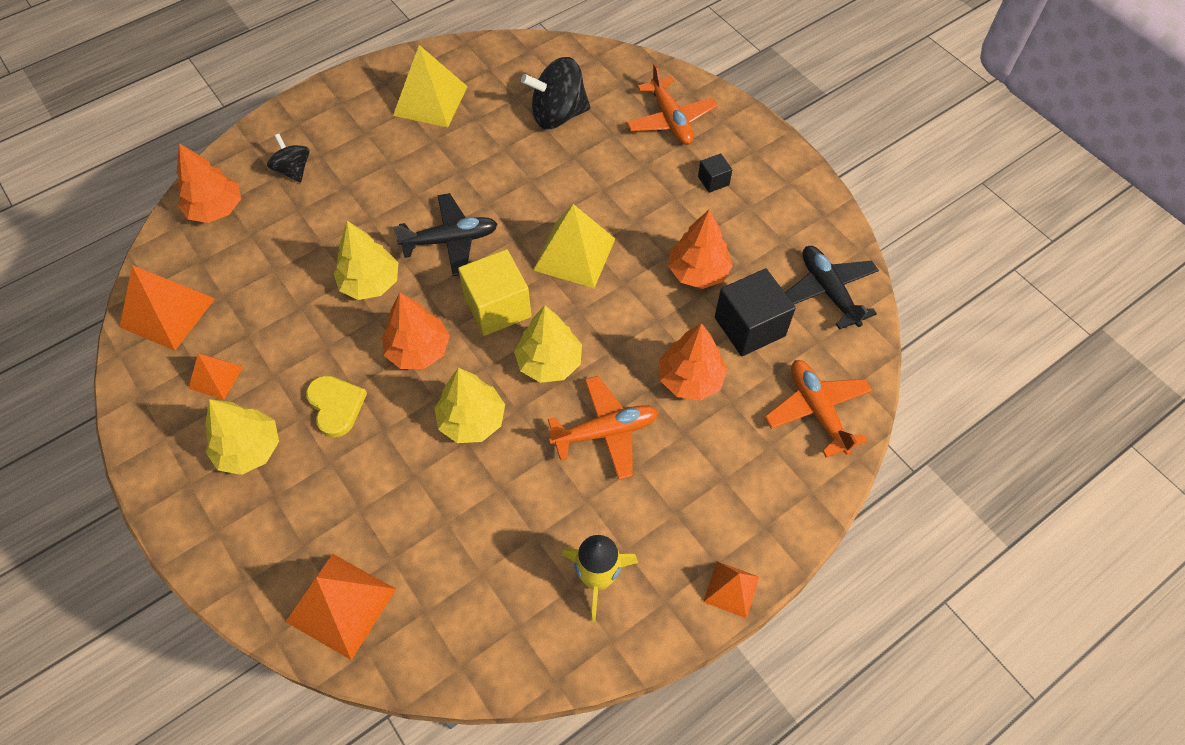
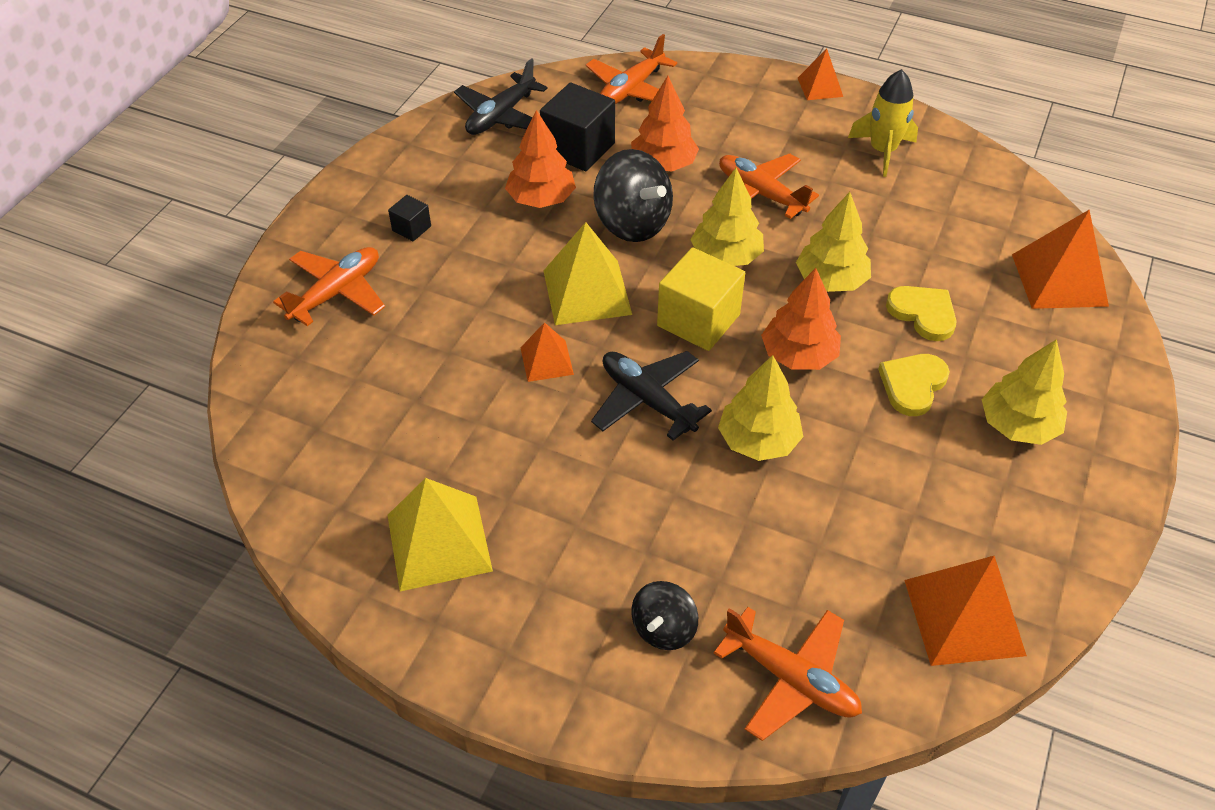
camera: 120 degrees left, 10 degrees down
(216, 209) = (791, 679): orange tree -> orange plane
(216, 377) = (983, 507): orange pyramid -> orange pyramid (546, 361)
(390, 463) = (923, 314): none -> yellow heart
(558, 115) = (387, 395): black spinning top -> black spinning top (632, 223)

